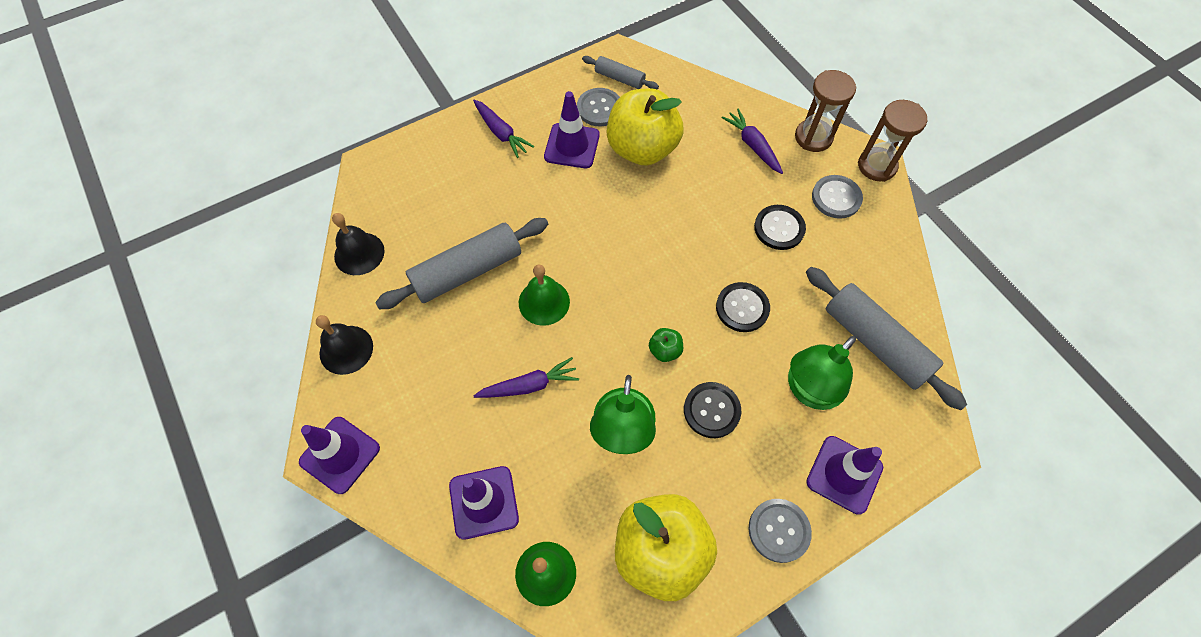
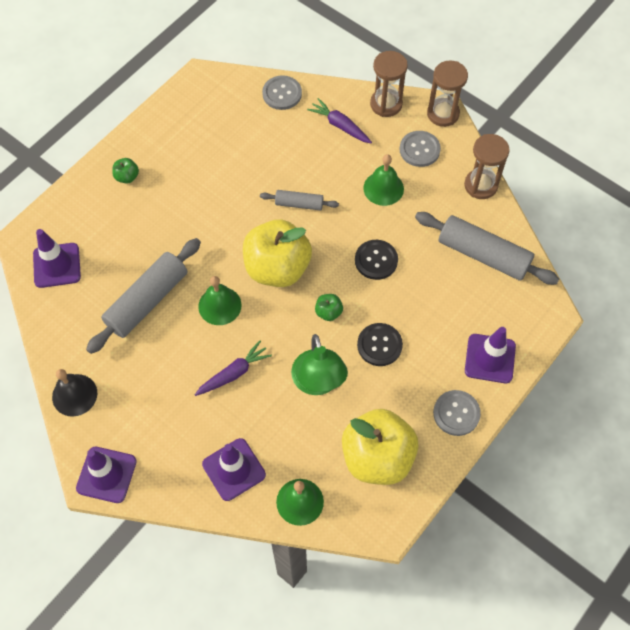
camera: 20 degrees left, 0 degrees up
(359, 253) = (50, 315): black bell -> none
(501, 133) = (127, 177): purple carrot -> green apple
(572, 146) = (192, 170): purple traffic cone -> purple traffic cone (57, 265)
(599, 108) = (202, 131): grey button -> grey button (282, 94)
(619, 78) = (209, 99): grey rolling pin -> grey rolling pin (299, 204)
(642, 149) = (251, 155): yellow apple -> yellow apple (277, 268)
(779, 228) = (383, 188): black button -> green bell
(809, 390) = (446, 306): green lamp -> none
(897, 260) = (480, 185): none -> brown hourglass

